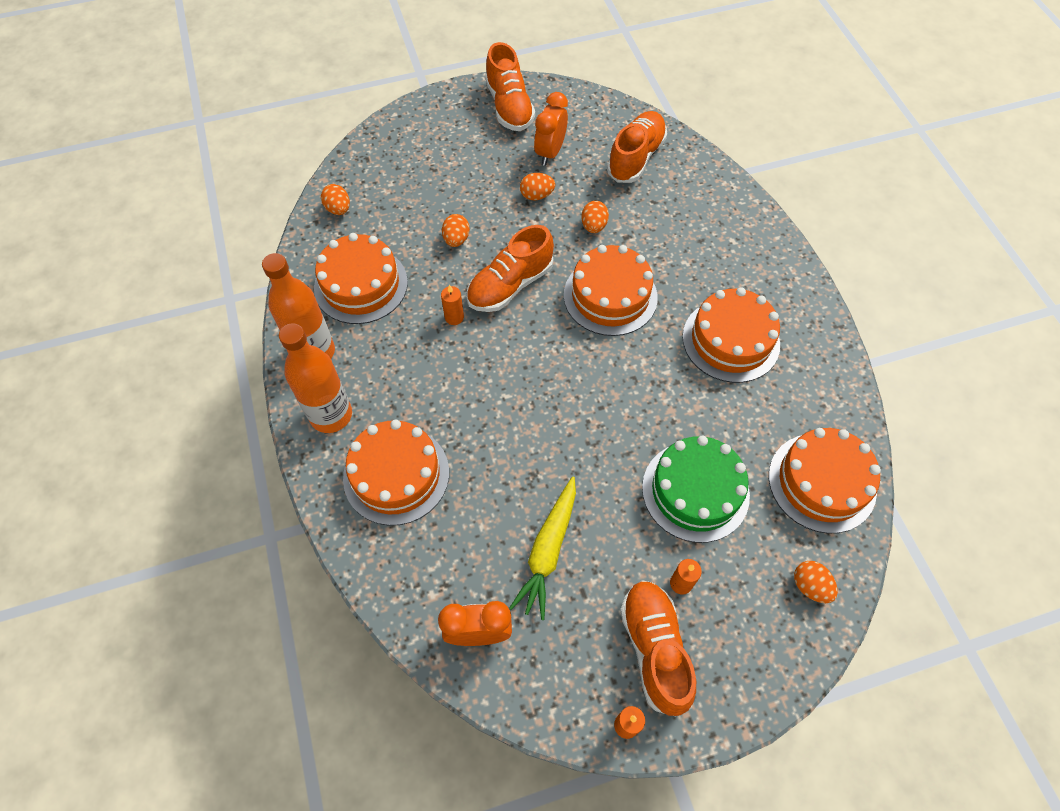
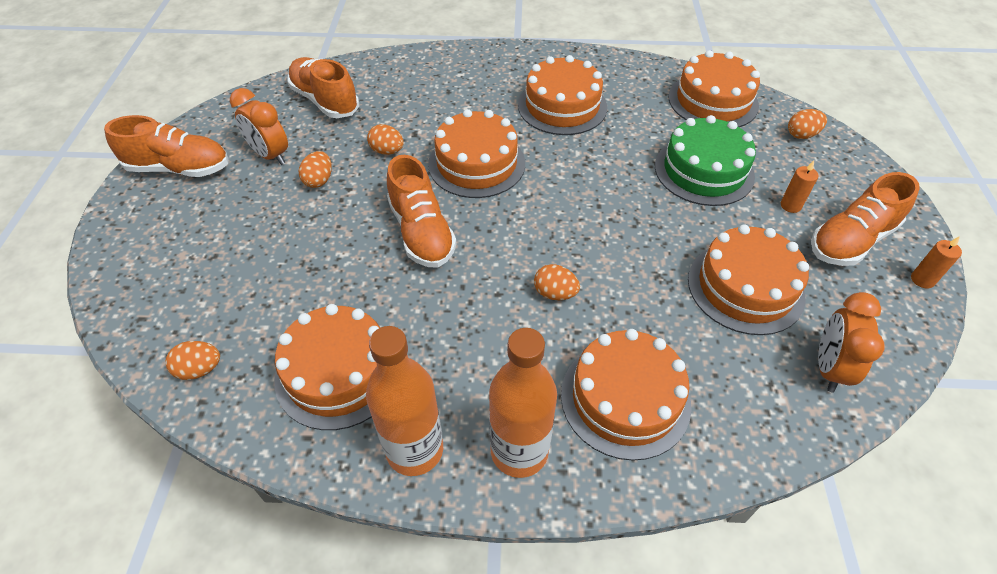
camera: 70 degrees left, 10 degrees down
(454, 317) = (437, 290): orange candle -> none
(456, 239) = (331, 261): orange egg -> orange egg (555, 293)
(548, 551) = (745, 287): yellow carrot -> orange cake
(654, 649) = (851, 240): orange shoe -> orange shoe turned 45 degrees counterclockwise

